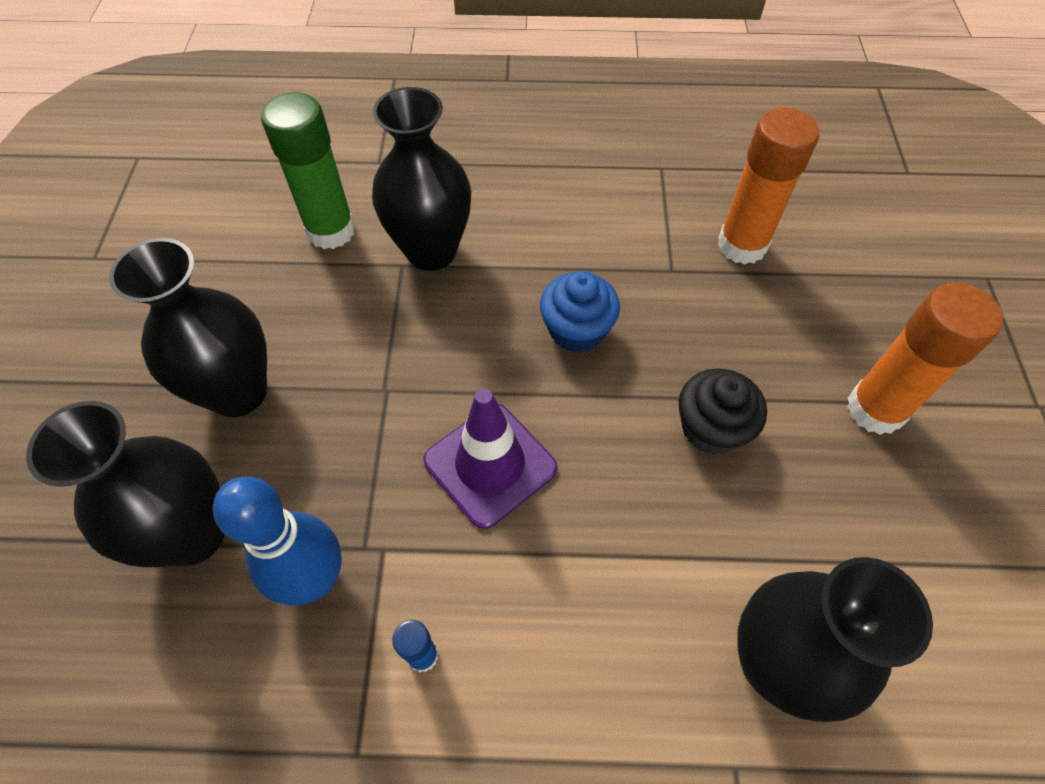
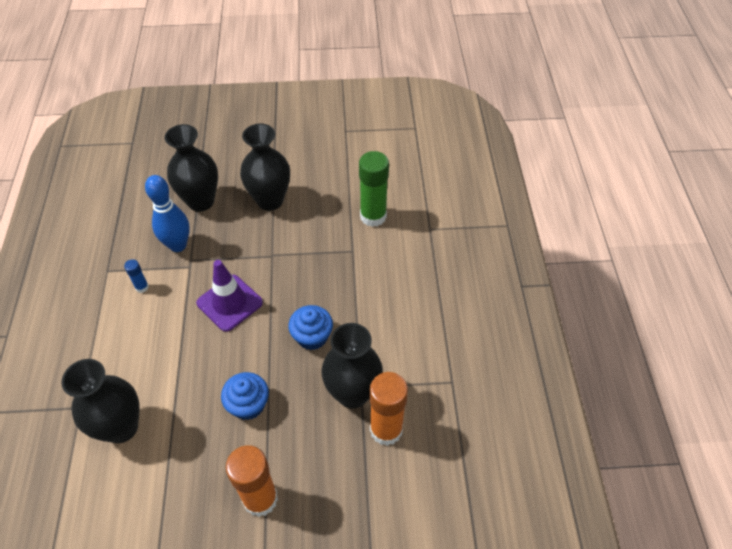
camera: 85 degrees right, 5 degrees down
(431, 251) = (363, 262): black vase -> black vase (353, 393)
(711, 428) = (248, 404): black cupcake -> blue cupcake

